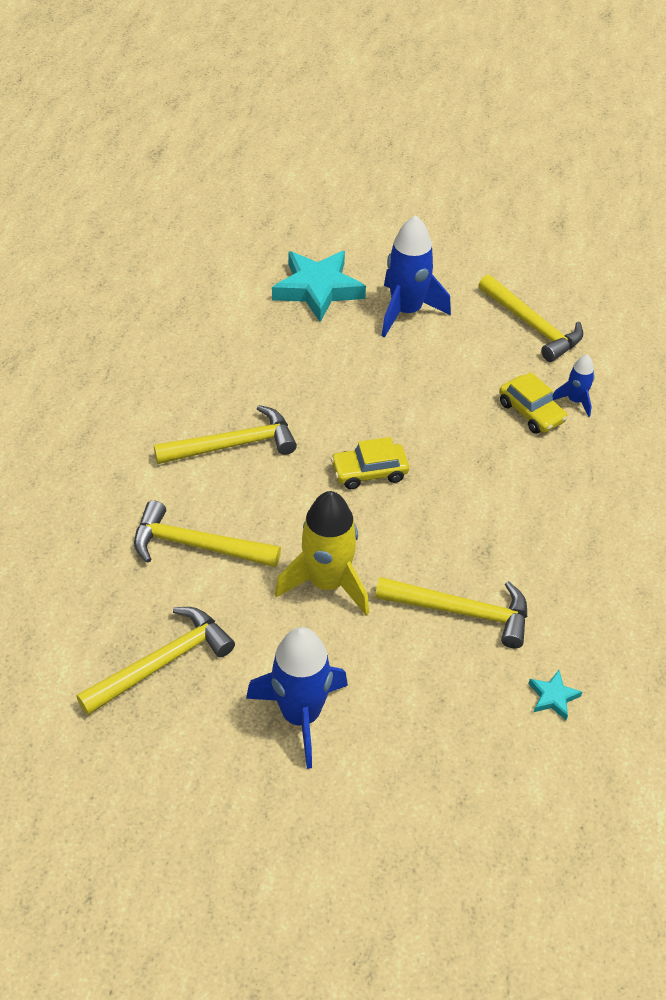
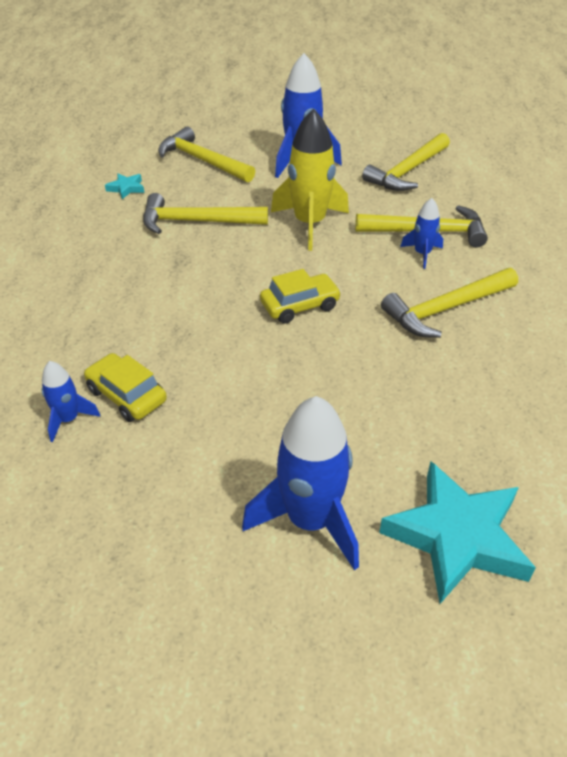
camera: 170 degrees right, 5 degrees down
(220, 514) = (422, 254): none -> blue rocket
(532, 326) = (114, 530): yellow hammer -> yellow hammer (202, 160)

